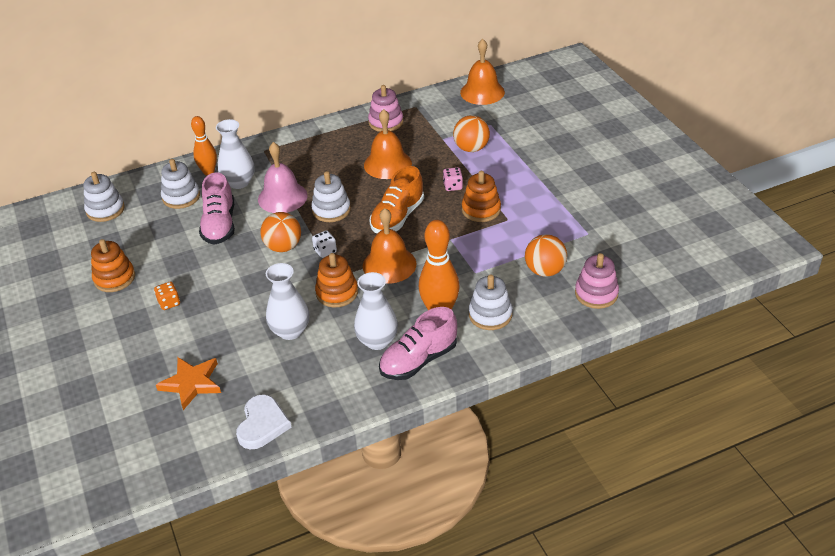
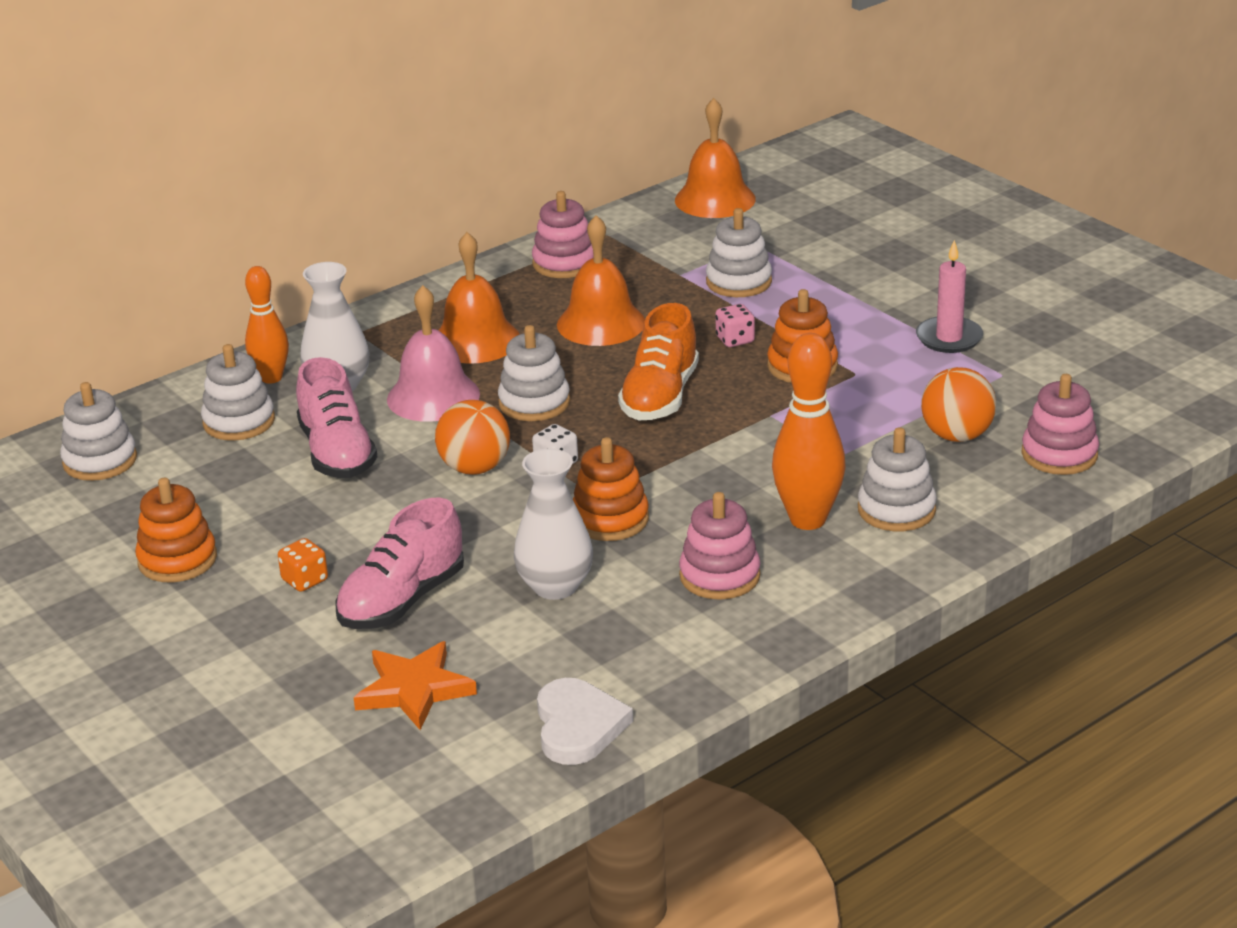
camera: 15 degrees left, 10 degrees down
(377, 341) = (719, 576): white vase -> pink stacking toy
(389, 264) = (682, 466): orange bell -> orange bell (475, 340)
(418, 360) = (807, 591): pink shoe -> pink shoe (402, 601)
(471, 148) = (739, 282): orange ball -> white stacking toy
(569, 204) = (949, 338): none -> pink candle

